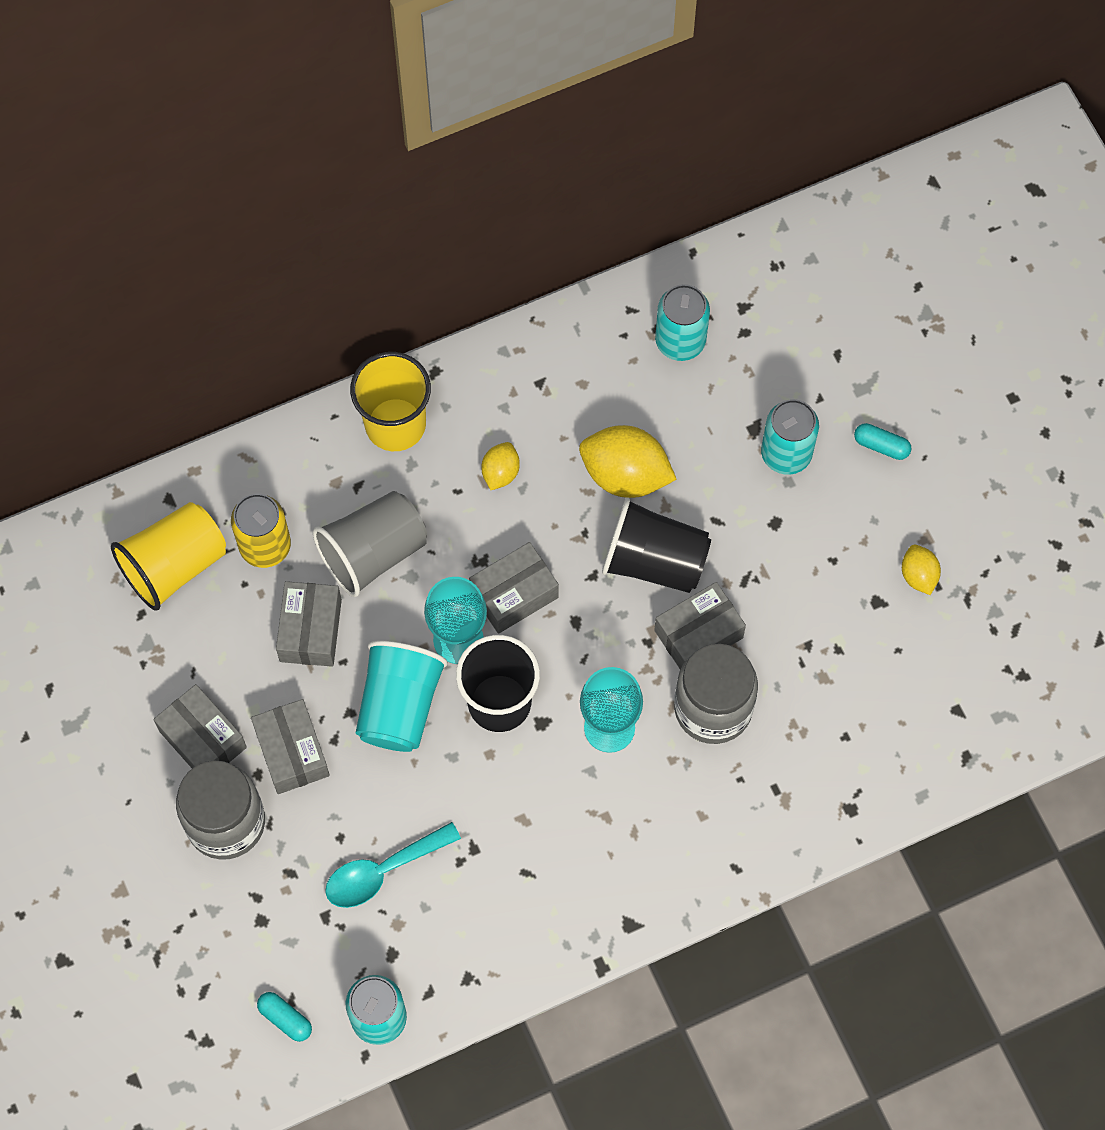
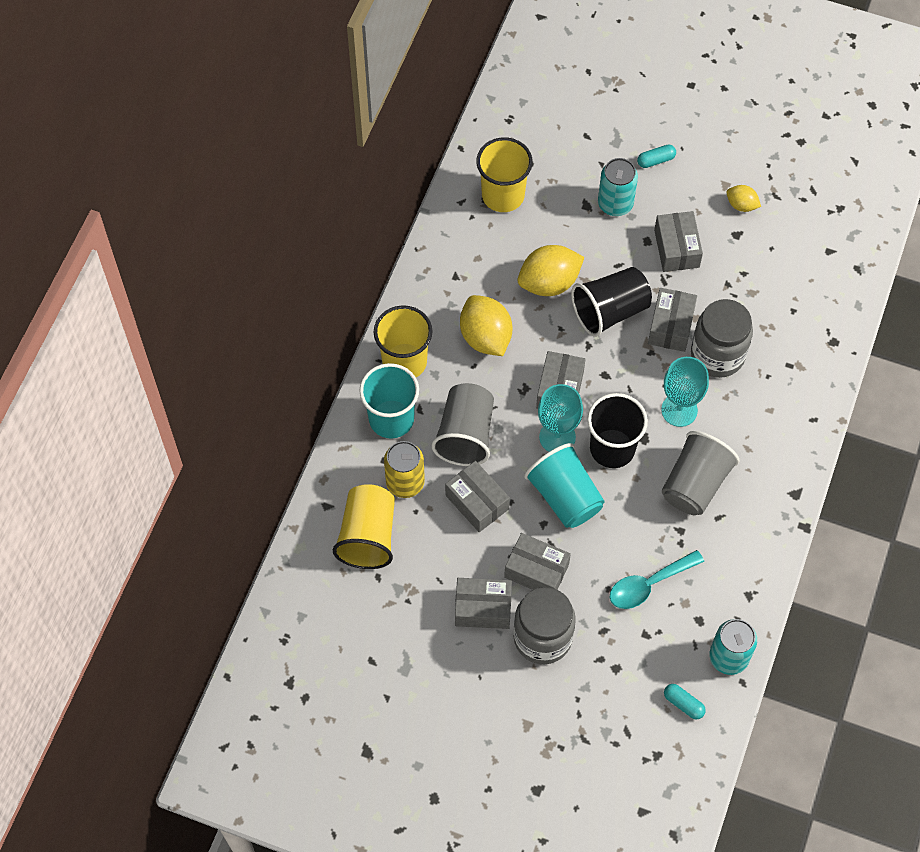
camera: 45 degrees left, 5 degrees down
(285, 1019) = (683, 704): turquoise capsule -> turquoise capsule turned 45 degrees clockwise
(320, 470) = (391, 419): none -> turquoise cup
(383, 871) = (648, 584): turquoise spoon -> turquoise spoon turned 45 degrees clockwise
(500, 472) = (485, 337): yellow lemon -> yellow lemon, size x1.88
(540, 817) = (695, 484): none -> grey cup
(680, 341) = (503, 195): turquoise can -> yellow cup
(796, 559) = (676, 248): none -> grey box

